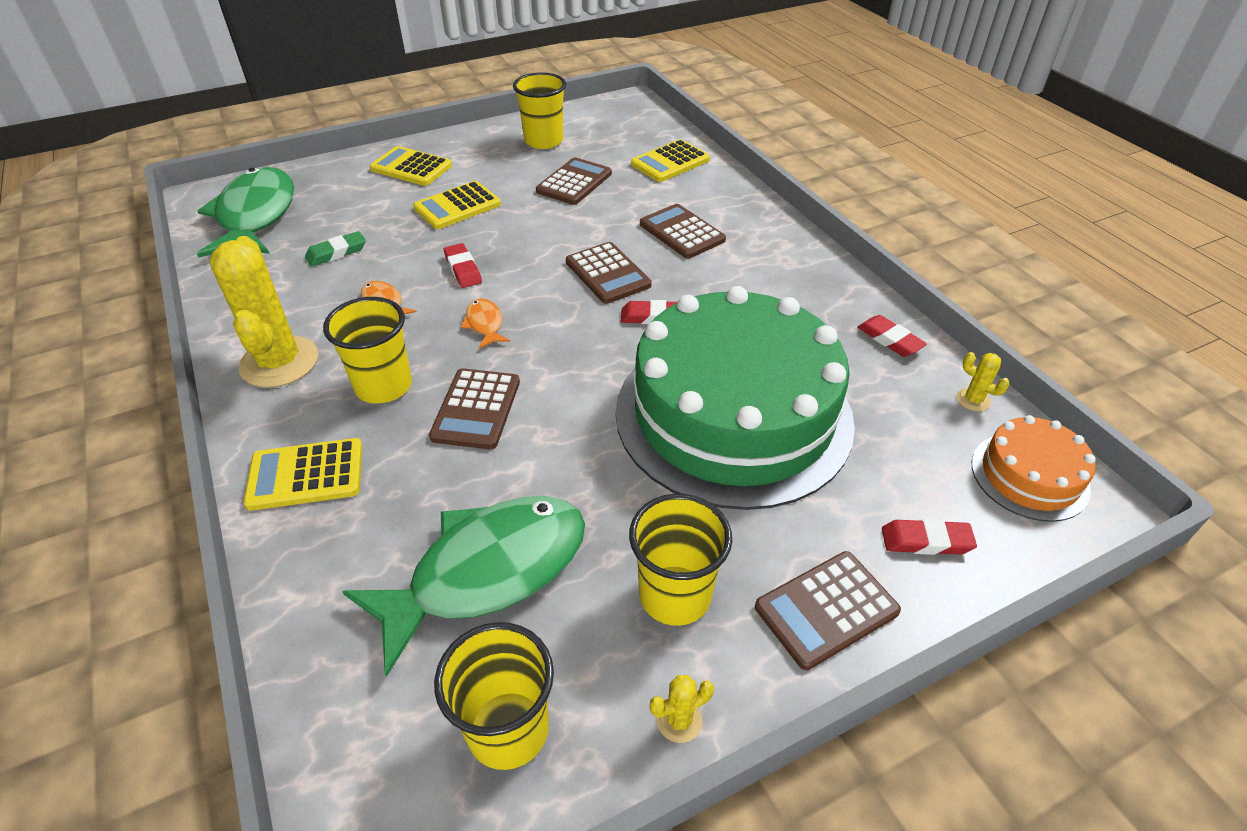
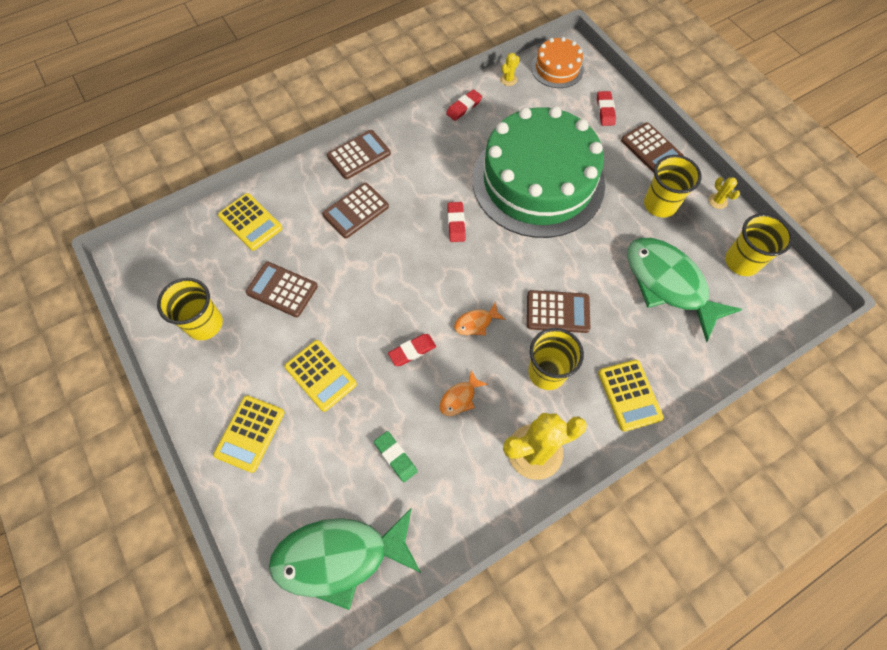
camera: 95 degrees left, 20 degrees up
(607, 274) = (411, 253): brown calculator -> brown calculator (359, 155)

